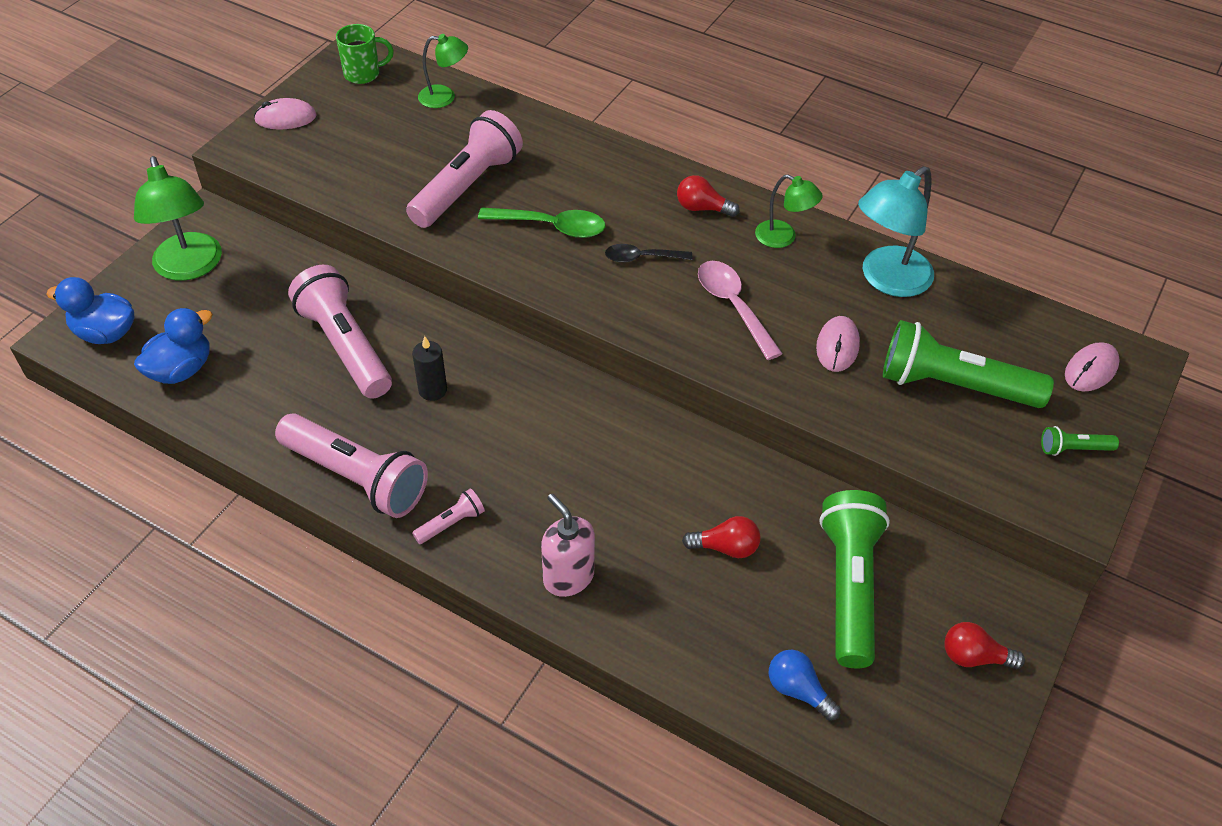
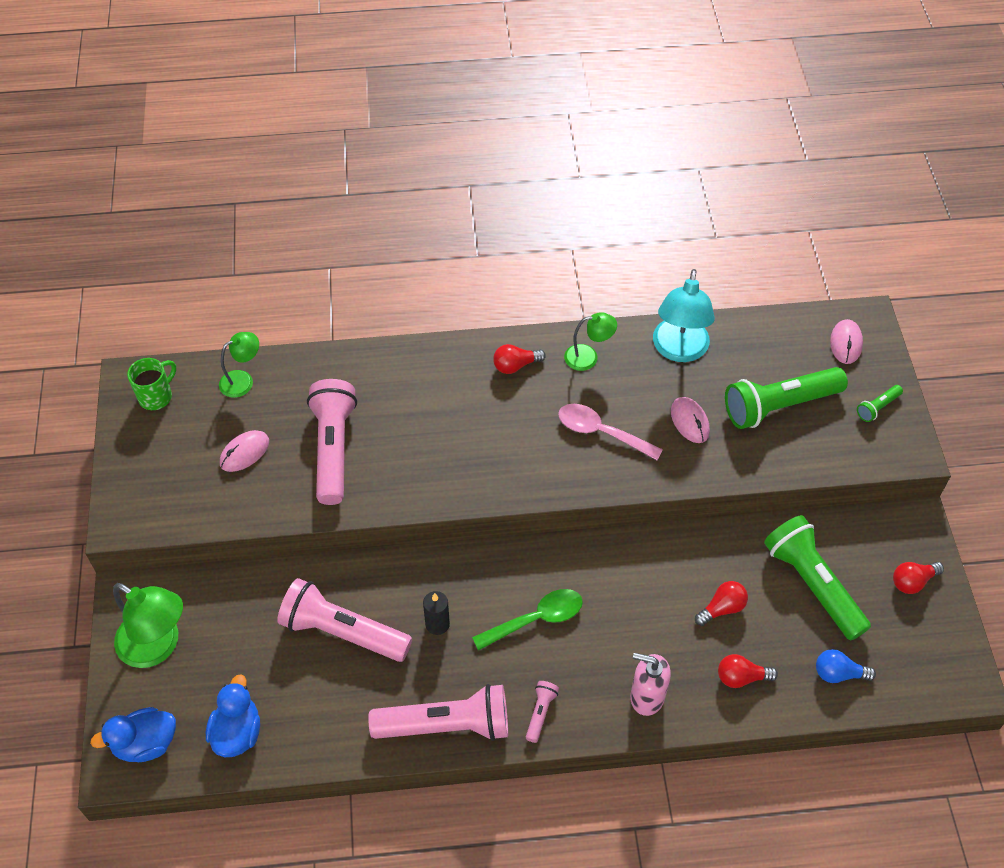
camera: 35 degrees left, 5 degrees up
(285, 118) = (132, 474): pink mouse -> pink mouse (244, 452)
(551, 227) = (425, 445): green spoon -> green spoon (536, 619)
(641, 258) = (509, 432): black spoon -> none
(685, 623) = (741, 677): none -> red light bulb

